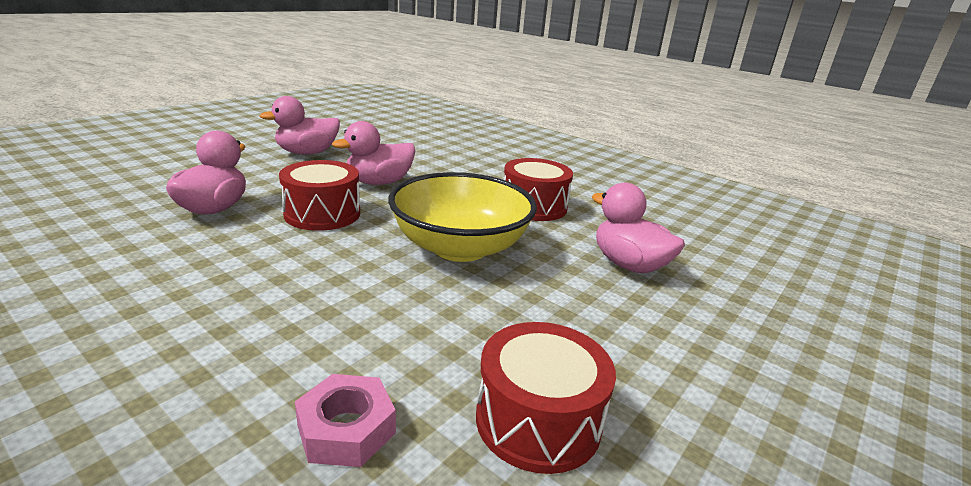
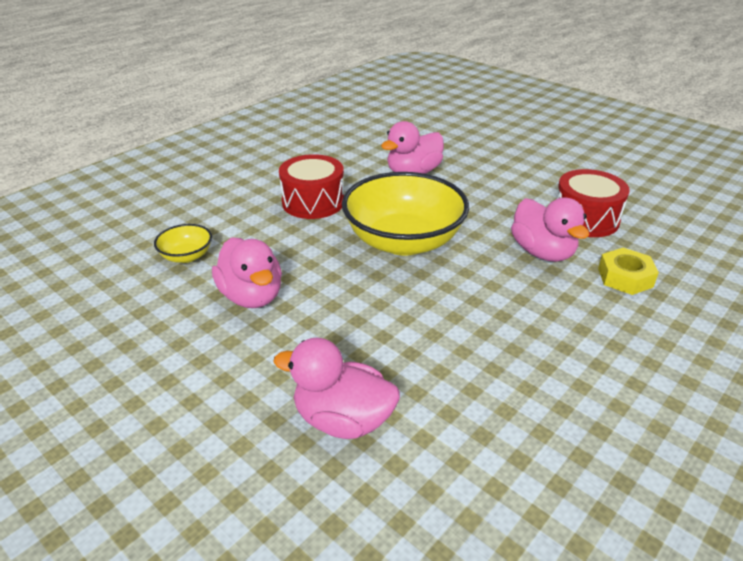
camera: 85 degrees left, 10 degrees up
(307, 153) = (125, 376): pink duck -> pink duck (542, 252)
(322, 214) = (346, 327): red drum -> none
(346, 429) = (625, 277): pink nut -> yellow nut
(438, 163) = (186, 256): none -> yellow bowl

